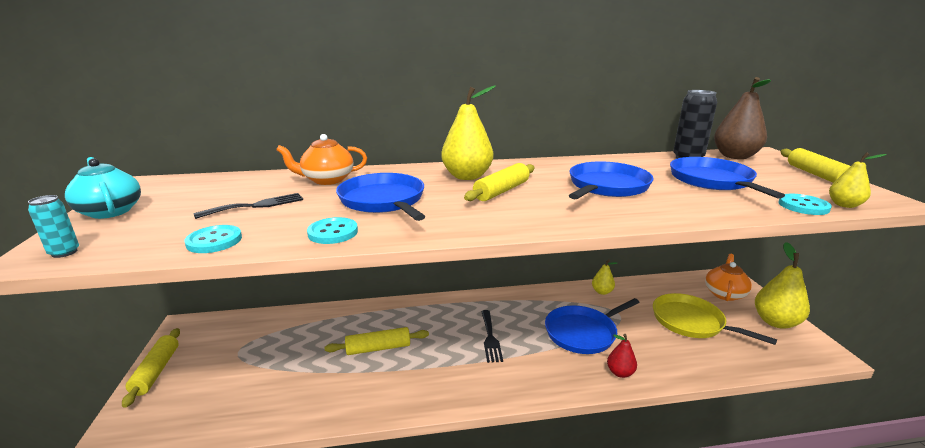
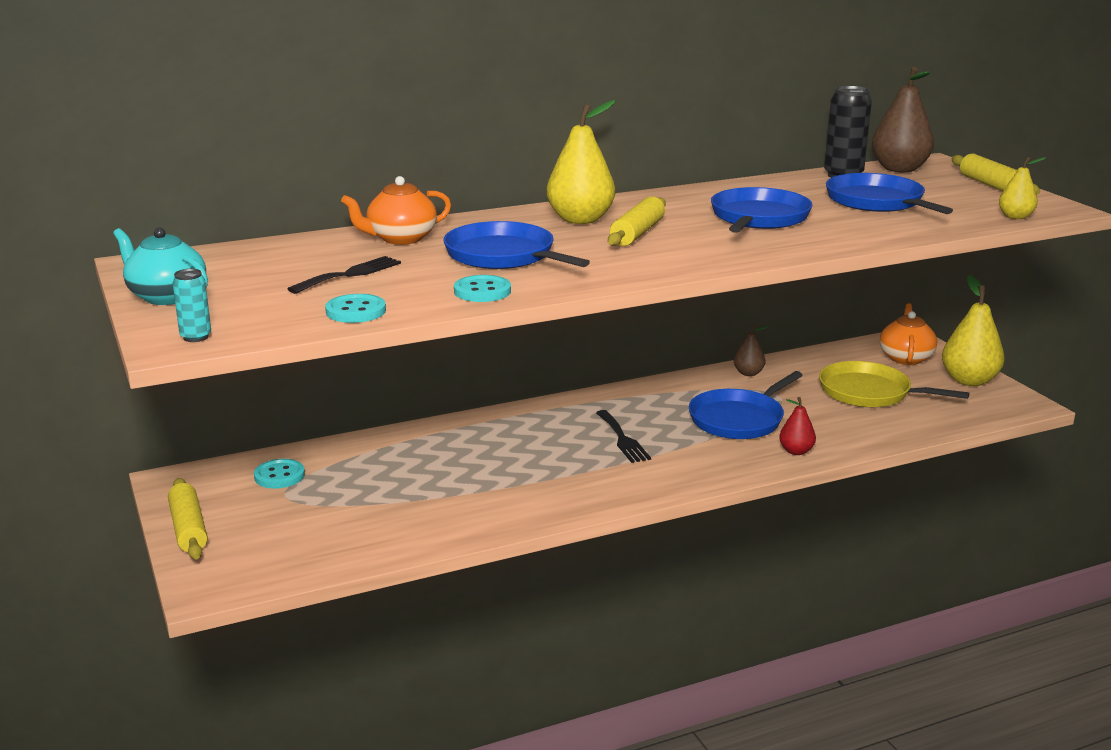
camera: 15 degrees left, 0 degrees up
(378, 348) = (480, 467): yellow rolling pin -> none
(602, 291) = (748, 373): yellow pear -> brown pear
(803, 206) = (974, 221): turquoise button -> turquoise button (279, 476)

